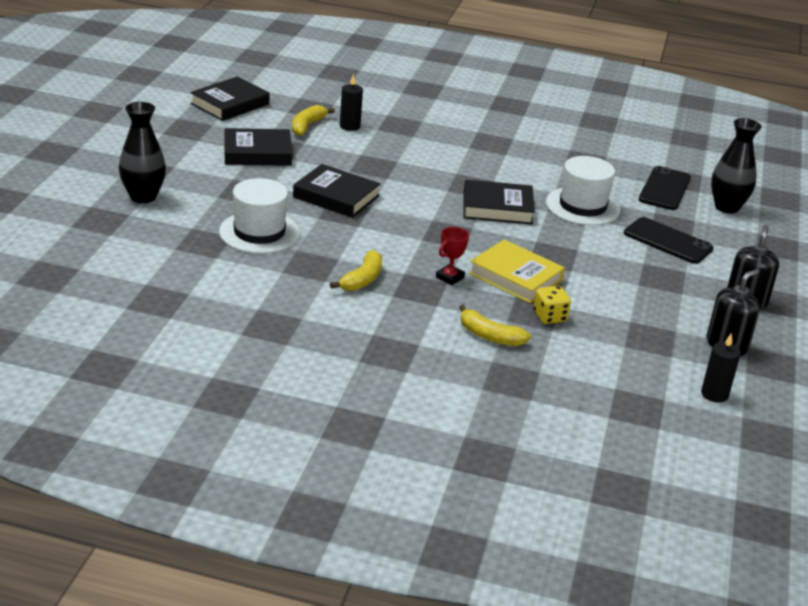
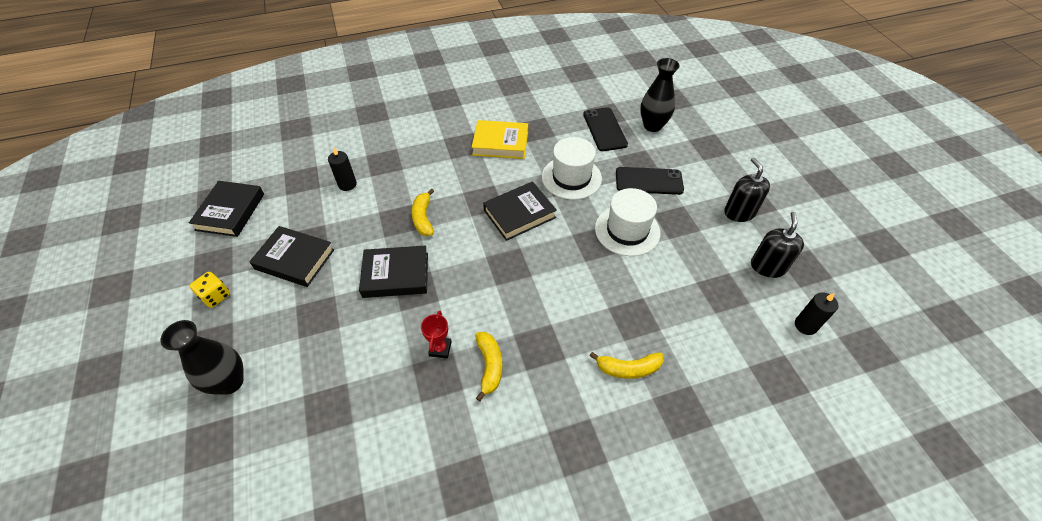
camera: 30 degrees left, 20 degrees up
(257, 153) = (295, 259): black book -> black book turned 60 degrees clockwise
(259, 232) = (366, 362): white hat -> white hat (627, 230)
(307, 126) = (313, 203): yellow banana -> yellow banana (423, 218)
(450, 277) = (549, 317): red trophy -> red trophy (440, 349)
(515, 277) = (590, 285): yellow book -> yellow book (500, 143)
(549, 317) = (647, 315): yellow dice -> yellow dice (216, 296)

